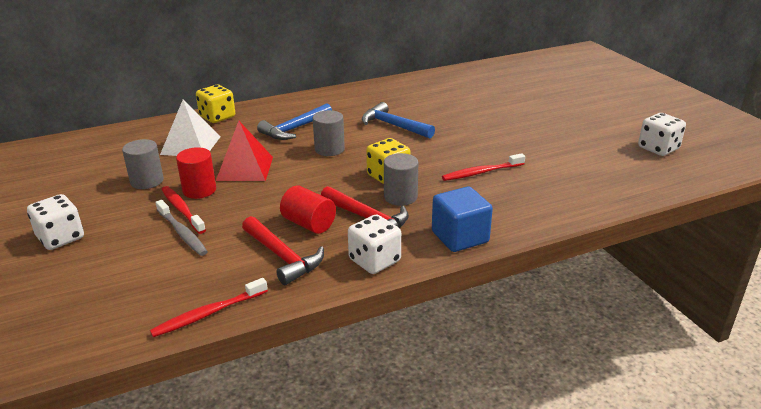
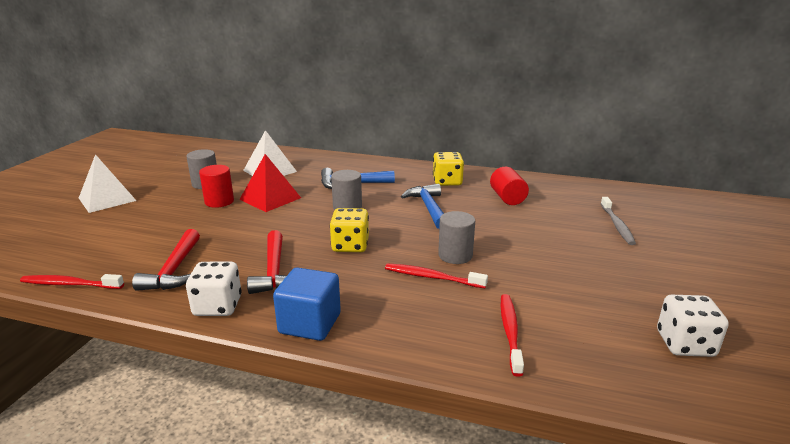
camera: 40 degrees right, 5 degrees down
(61, 238) = (107, 199): white dice -> white pyramid
(182, 210) = (187, 210): red toothbrush -> red toothbrush (510, 332)
(182, 233) = (159, 225): grey toothbrush -> grey toothbrush (617, 225)
(217, 117) = (319, 158): yellow dice -> yellow dice (447, 182)
(309, 224) = (232, 255): red cylinder -> red cylinder (507, 198)
(400, 197) = (328, 266): grey cylinder -> grey cylinder (455, 255)

